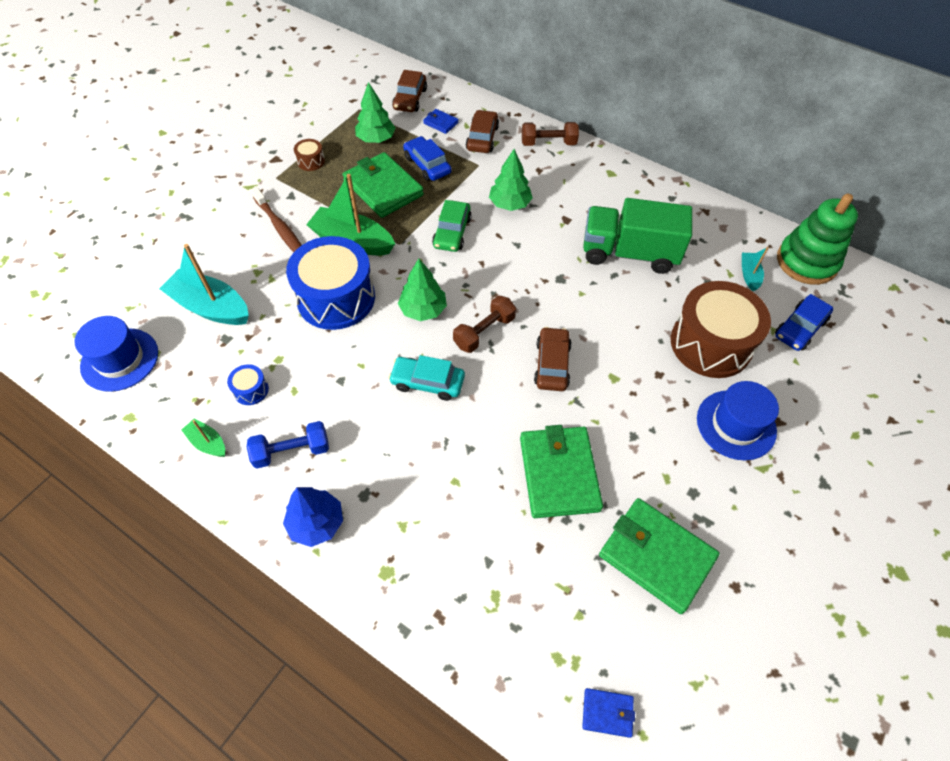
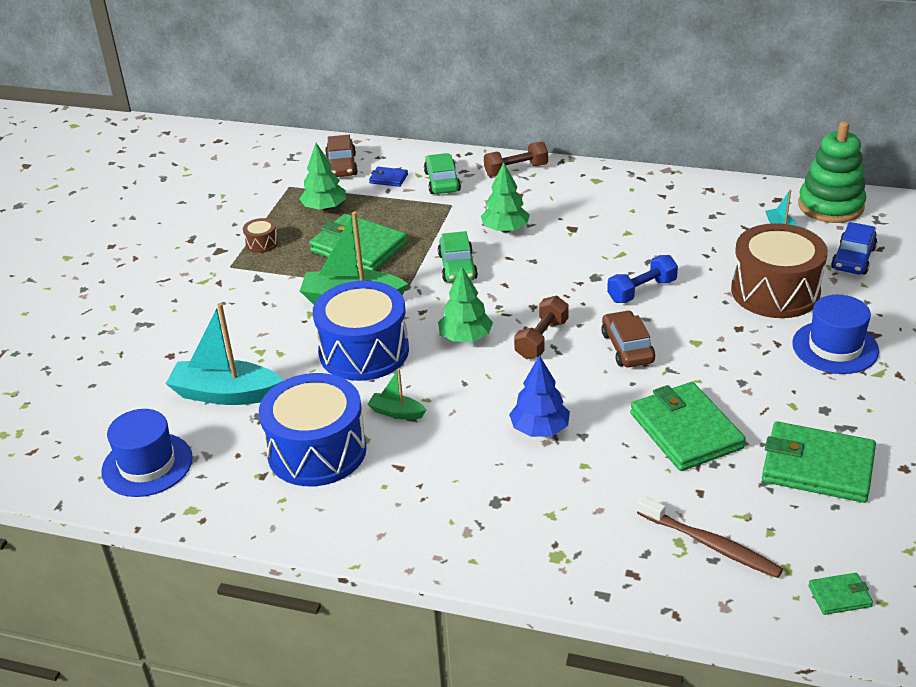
camera: 15 degrees left, 20 degrees down
(208, 443) = (296, 507): green boat -> green boat (396, 412)
(251, 390) = (317, 451): blue drum -> blue drum, size x2.46
(281, 228) = (264, 308): brown toothbrush -> brown toothbrush (711, 545)
(292, 451) = (395, 488): blue dumbbell -> blue dumbbell (642, 291)
(316, 523) = (458, 538): blue tree -> blue tree (540, 429)
(427, 165) = (395, 217): blue car -> none
(427, 382) = (507, 395): turquoise car -> none
(482, 138) = (442, 181): brown car -> green car
(607, 713) = (839, 596): blue wallet -> green wallet
(629, 253) = (653, 240): green truck -> none

